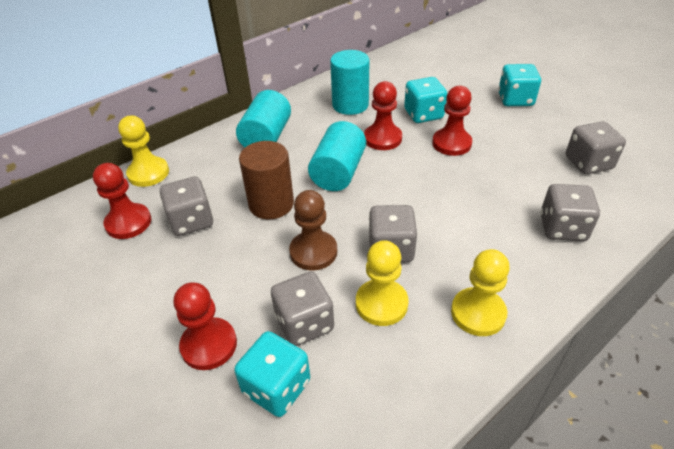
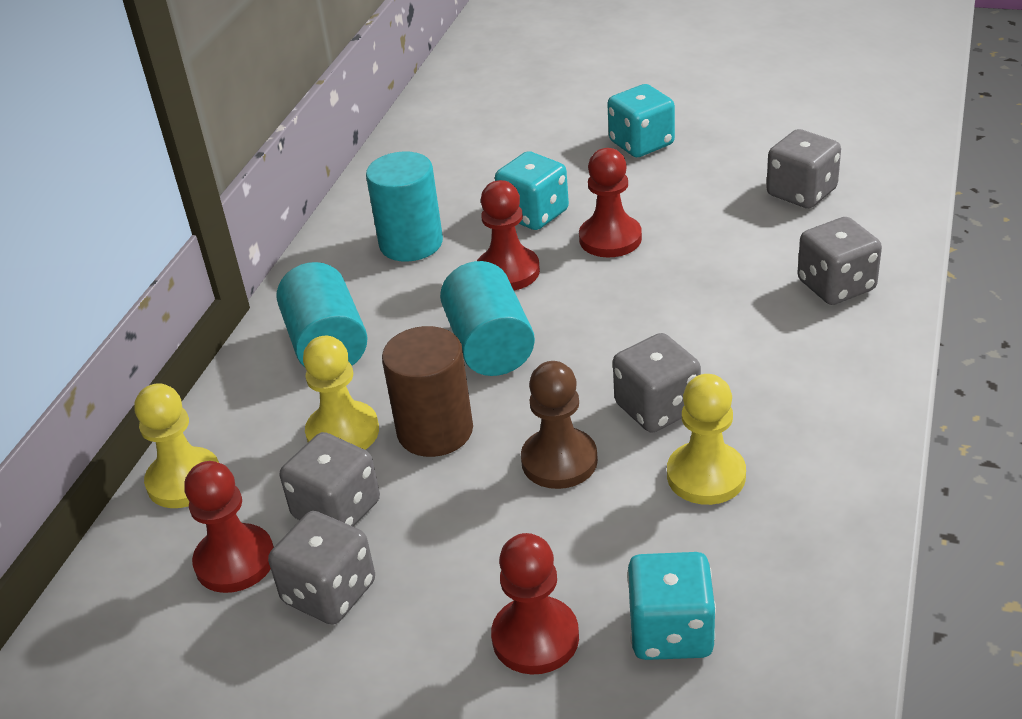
camera: 30 degrees left, 5 degrees down
(304, 323) = (633, 547): grey dice -> grey dice (329, 592)
(478, 313) = (825, 428): yellow pawn -> yellow pawn (343, 432)

